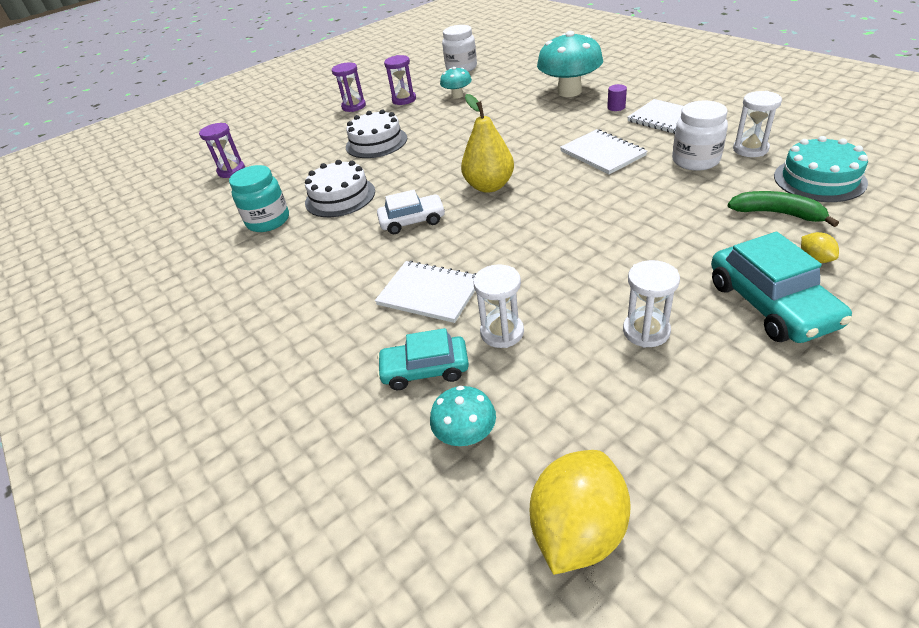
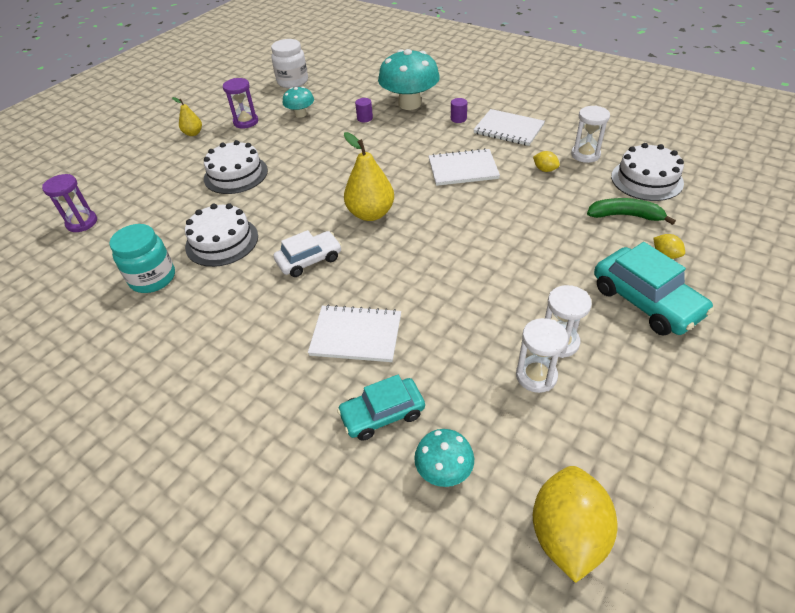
camera: 20 degrees left, 5 degrees up
(354, 106) = (193, 133): purple hourglass -> yellow pear
(502, 332) = (438, 364): white hourglass -> white hourglass (536, 376)
(518, 102) = (365, 118): none -> purple cylinder
(602, 153) = (463, 169): white notebook -> white notebook turned 45 degrees counterclockwise
(695, 160) = (545, 170): white jar -> yellow lemon
(819, 179) = (646, 179): turquoise cake -> white cake

